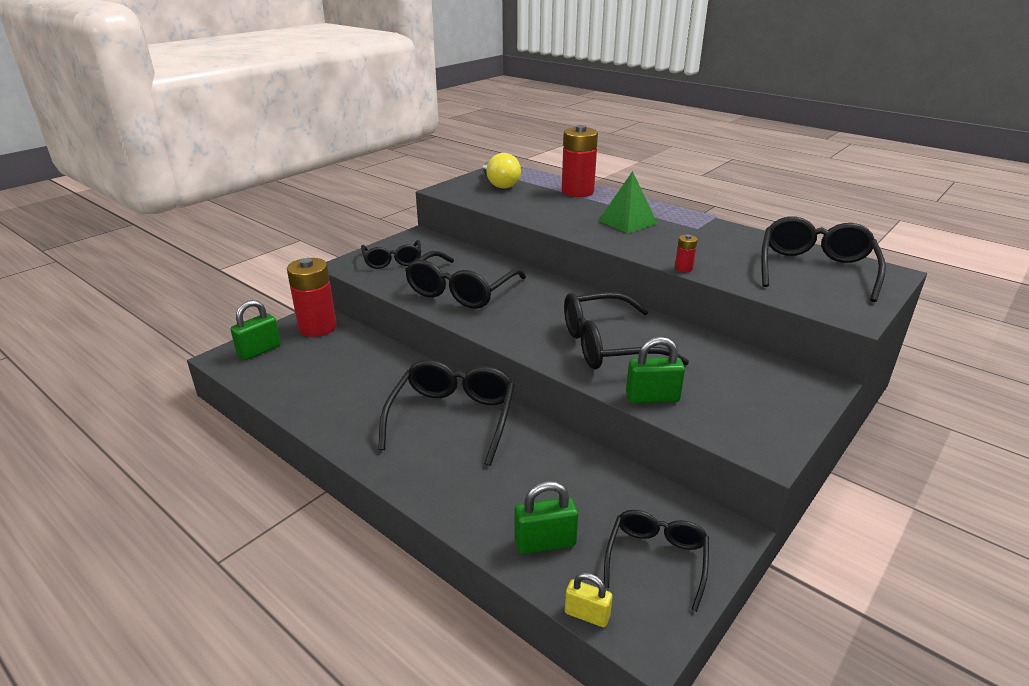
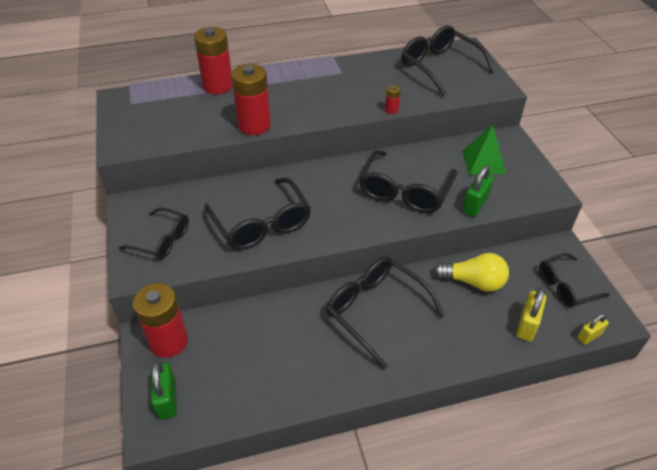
camera: 55 degrees left, 15 degrees up
(500, 184) = (149, 114): yellow light bulb -> yellow light bulb (473, 282)
(545, 542) = (527, 325): green padlock -> yellow padlock
(549, 221) = (254, 125): none -> red battery
(627, 222) = (298, 93): green pyramid -> green pyramid (483, 162)
(656, 560) = (566, 286): black glasses -> black glasses turned 75 degrees counterclockwise

